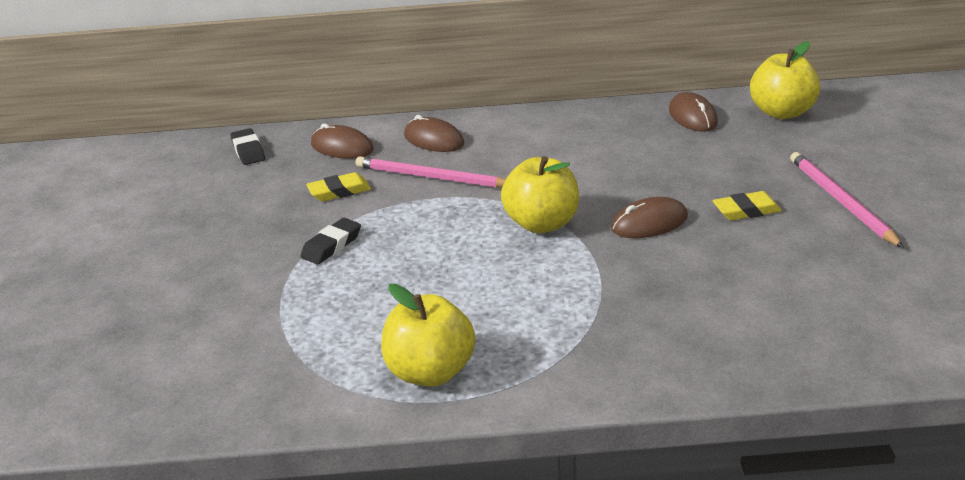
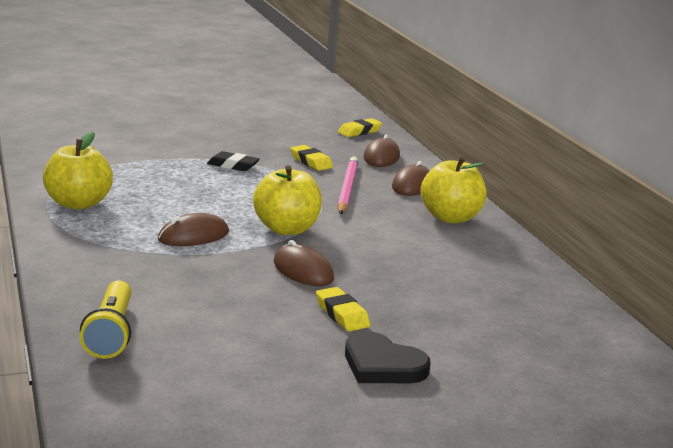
camera: 70 degrees right, 10 degrees down
(248, 151) = (359, 131): black eraser -> yellow eraser
(692, 116) = (533, 290): brown mouse -> brown mouse (193, 236)
(782, 112) = (580, 339): yellow apple -> yellow apple (451, 217)
(800, 347) = (111, 333): none -> yellow flashlight
(841, 201) = (382, 365): pink pencil -> black heart

